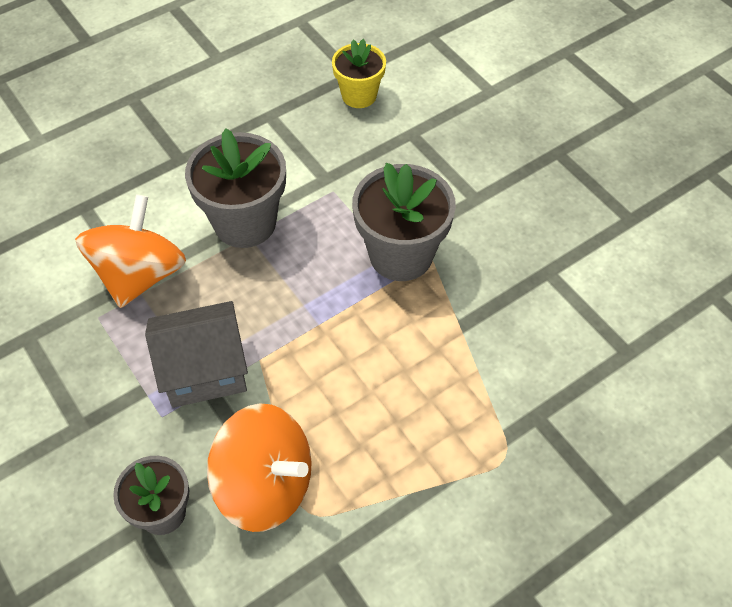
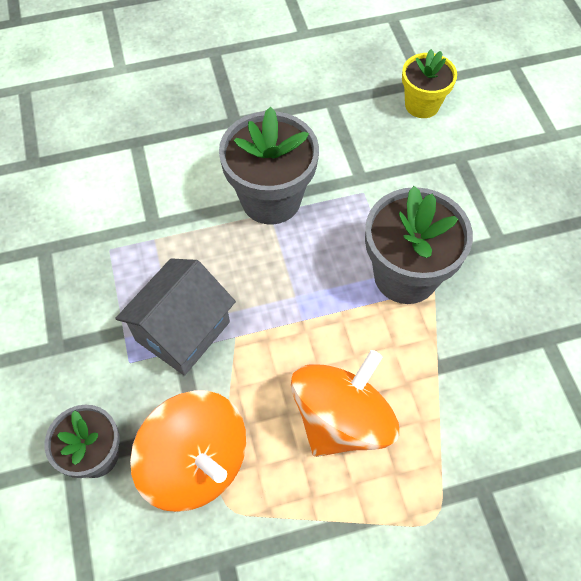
camera: 20 degrees right, 5 degrees up
(140, 275) = (160, 221): orange spinning top -> orange spinning top (342, 419)
(204, 371) = (182, 331): grey house -> grey house turned 60 degrees counterclockwise

